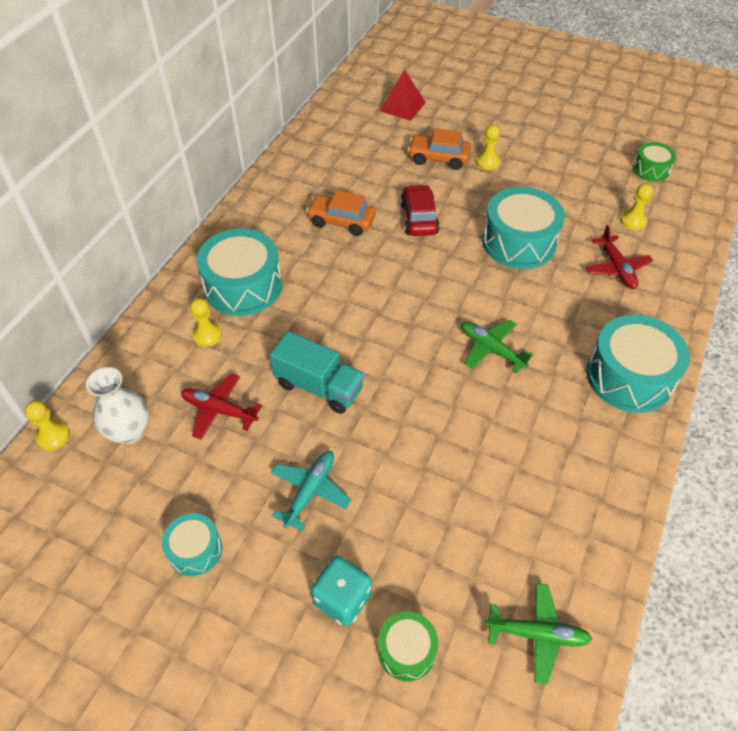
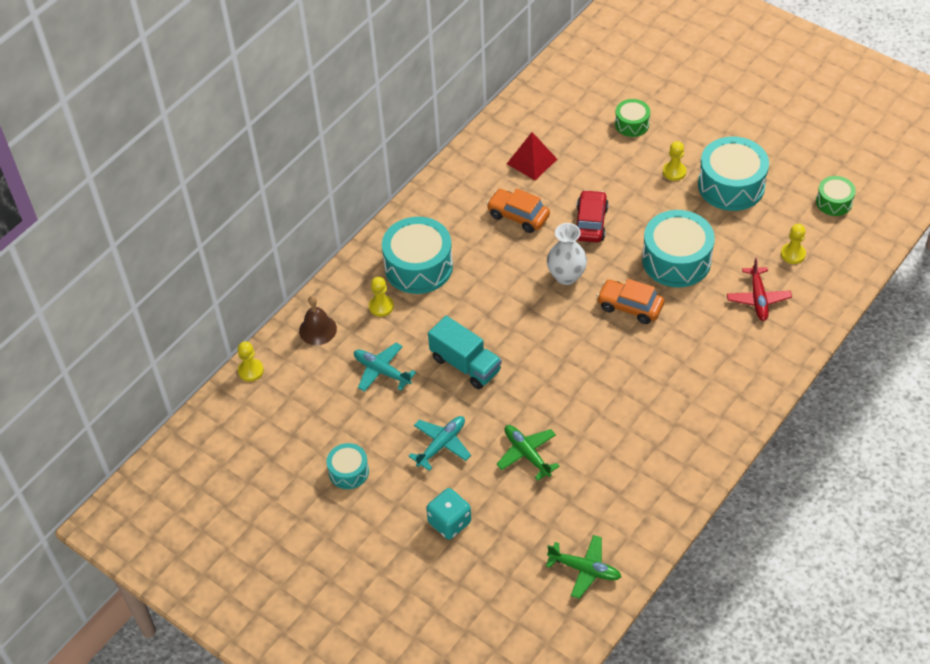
camera: 15 degrees right, 0 degrees up
(130, 432) = (309, 377): white vase -> white vase (566, 276)
(134, 373) = (318, 329): none -> brown bell
(219, 410) = (381, 371): red plane -> turquoise plane
(402, 106) = (608, 96): red pyramid -> red pyramid (531, 161)
(406, 650) = (487, 563): green drum -> green drum (632, 124)
(438, 158) = (627, 161): orange car -> orange car (630, 306)
(491, 349) = (618, 355): green plane -> green plane (527, 454)
(629, 376) = (729, 397): turquoise drum -> turquoise drum (731, 185)

